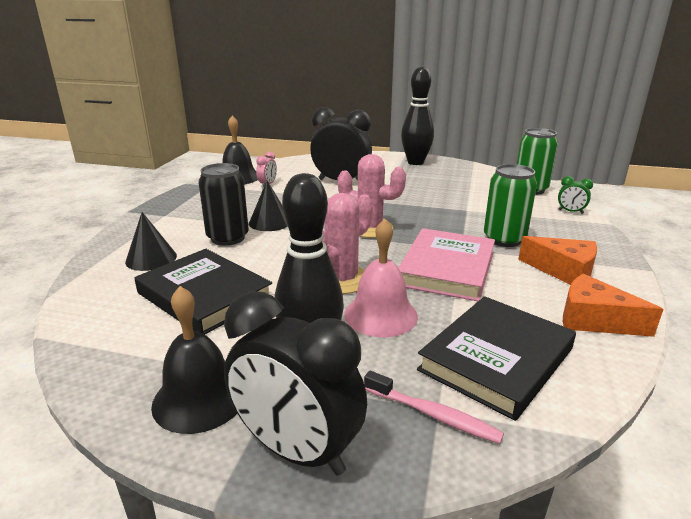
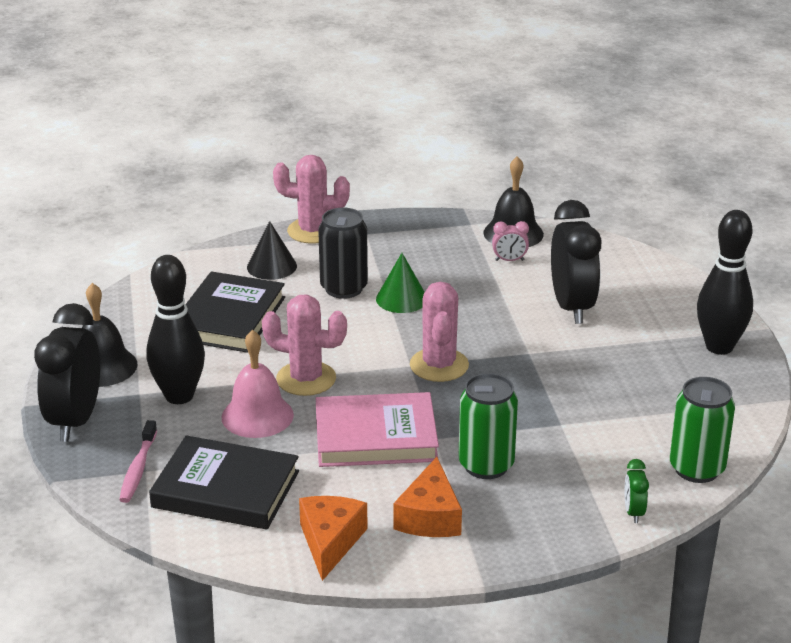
camera: 65 degrees right, 5 degrees up
(127, 232) = (313, 231): none -> pink cactus
(270, 222) = (401, 299): black cone -> green cone

